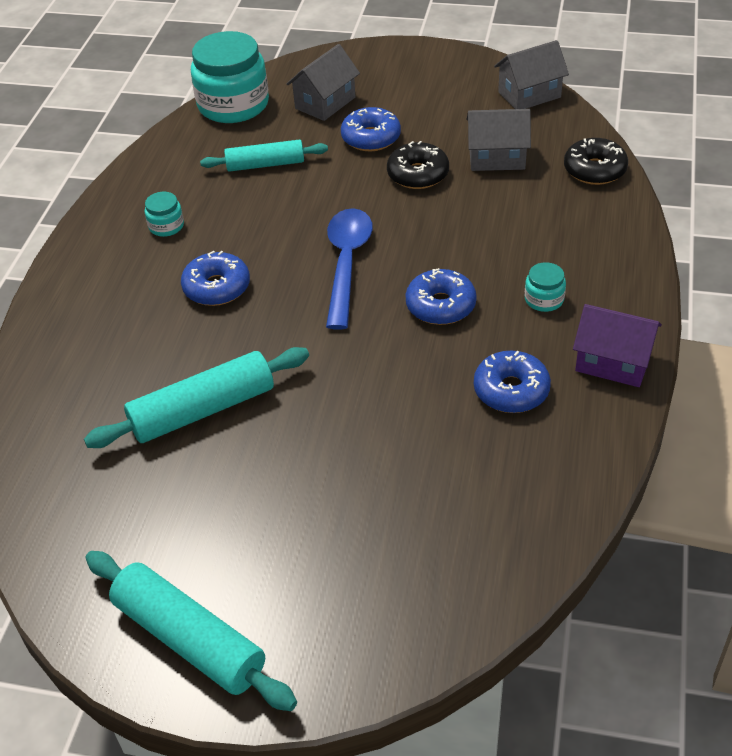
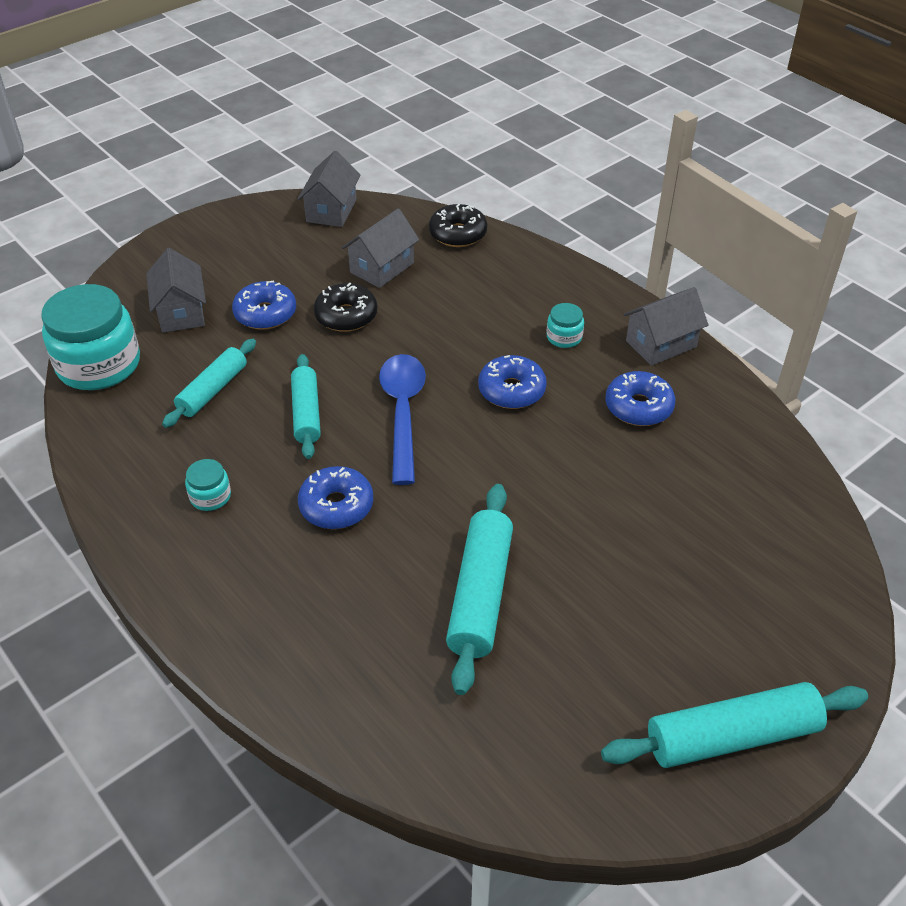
camera: 55 degrees left, 0 degrees up
(292, 219) = (306, 413): none -> turquoise rolling pin
(346, 264) = (403, 413): blue spoon -> blue spoon turned 45 degrees clockwise
(613, 362) = (661, 344): purple house -> grey house

